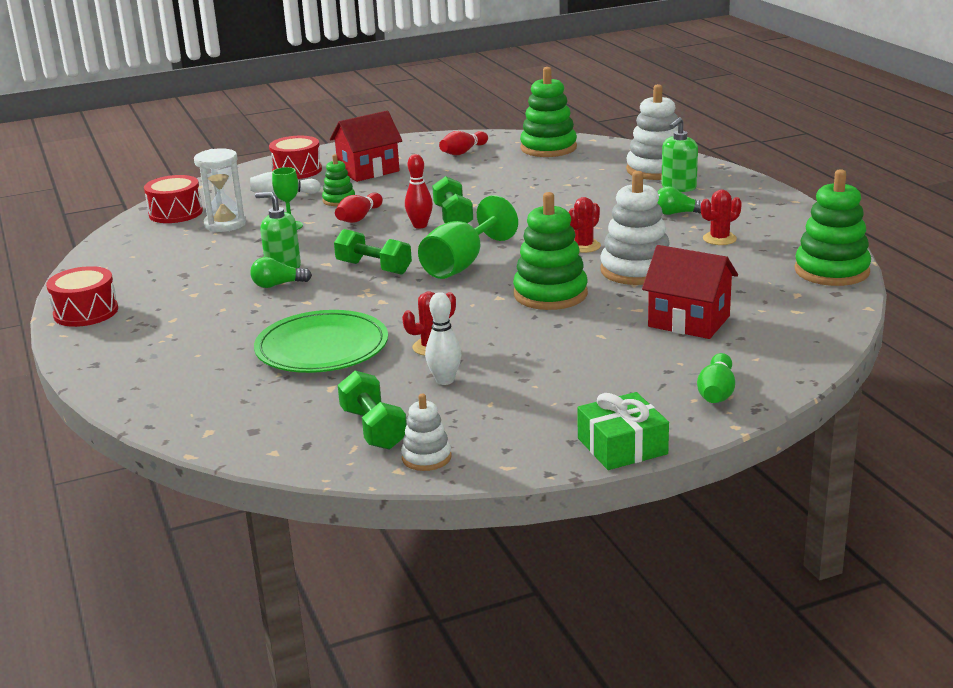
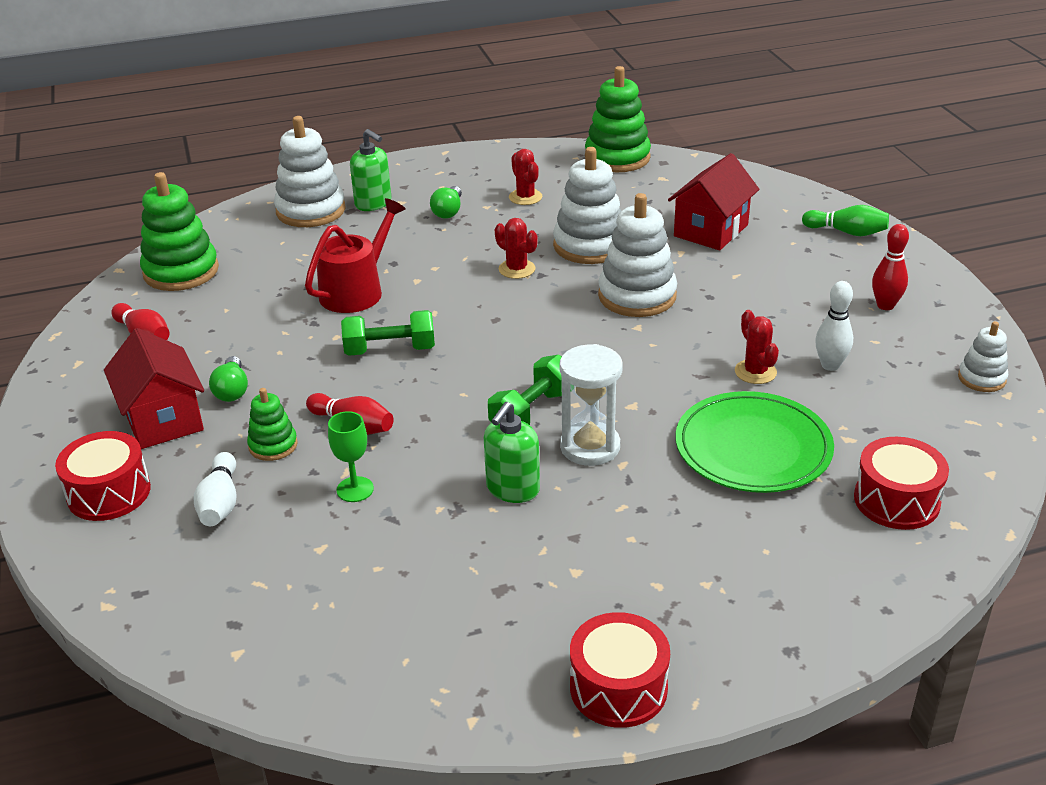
camera: 85 degrees left, 10 degrees up
(175, 213) = (230, 626): red drum -> red drum (896, 500)
(225, 224) = (314, 560): white hourglass -> white hourglass (590, 447)
(278, 285) = (564, 491): green light bulb -> green light bulb (232, 390)
(373, 429) = (933, 409): green dumbbell -> none
(420, 226) = (406, 375): red bowling pin -> red bowling pin (885, 305)
(461, 264) = (542, 348): green goblet -> none
(534, 198) = (356, 291): none -> red watering can
(550, 294) = (637, 296): green stacking toy -> white stacking toy
(622, 446) = (942, 281): green gift -> none

